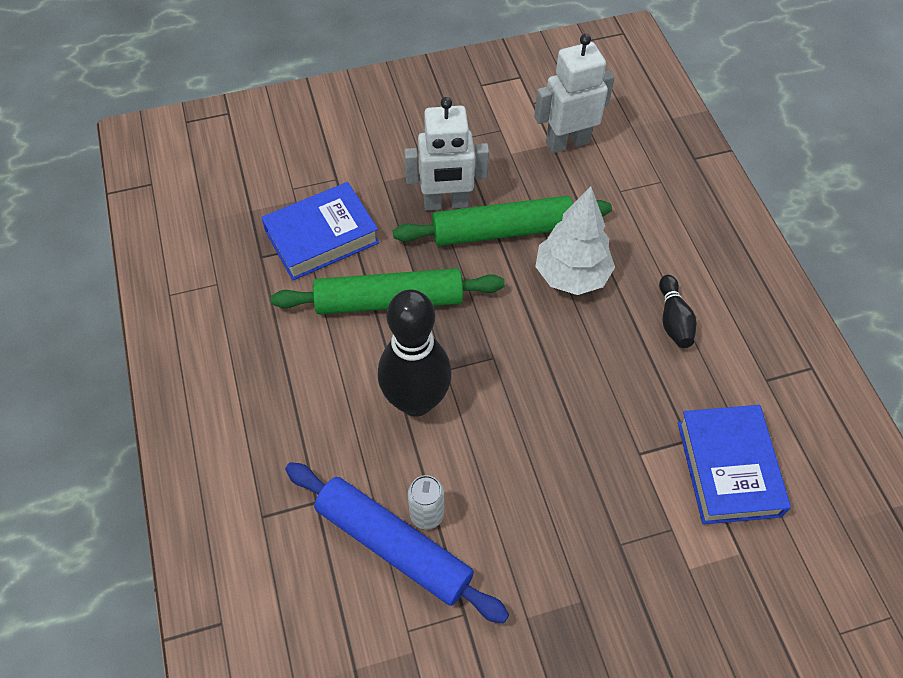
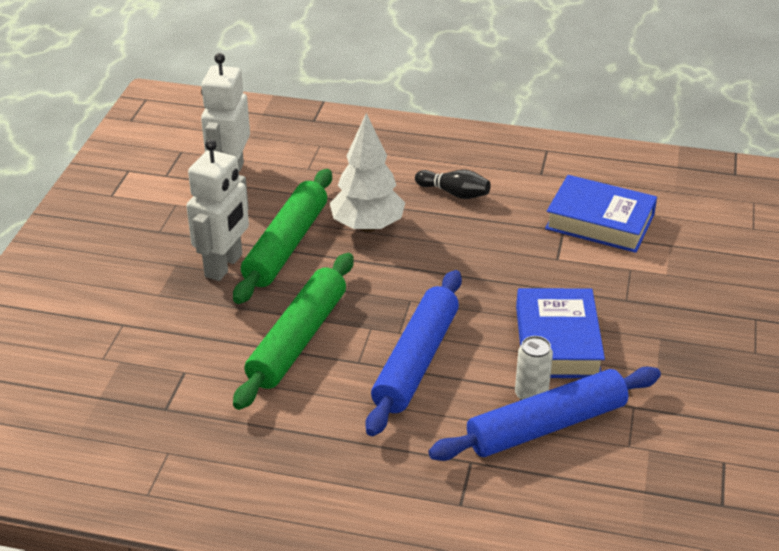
camera: 60 degrees left, 20 degrees down
(322, 237) = (183, 358): blue book -> blue book (557, 341)
(416, 401) = (416, 361): black bowling pin -> blue rolling pin

